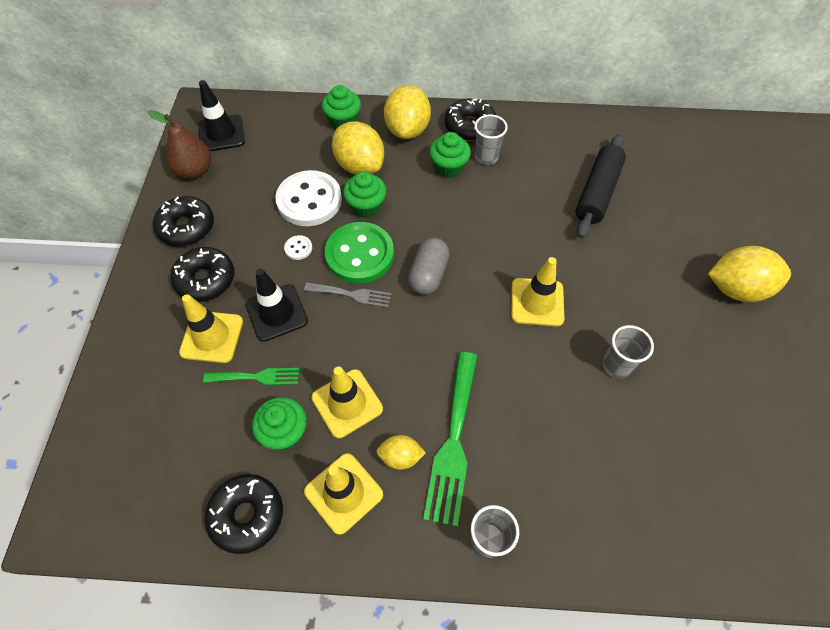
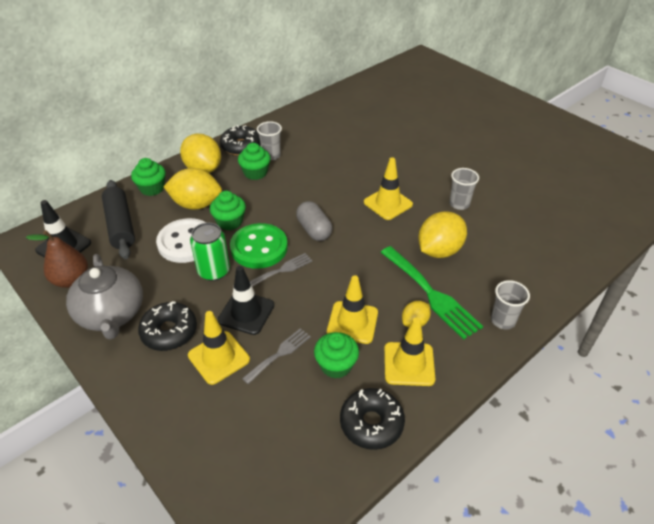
camera: 45 degrees left, 15 degrees down
(187, 227) = (111, 314): black donut -> grey teapot
(256, 377) = (279, 354): green fork -> grey fork
(298, 248) = (214, 271): white button -> green can
(597, 192) = (353, 137): black rolling pin -> black rolling pin (121, 225)
(736, 288) = (466, 138): yellow lemon -> yellow lemon (439, 250)

